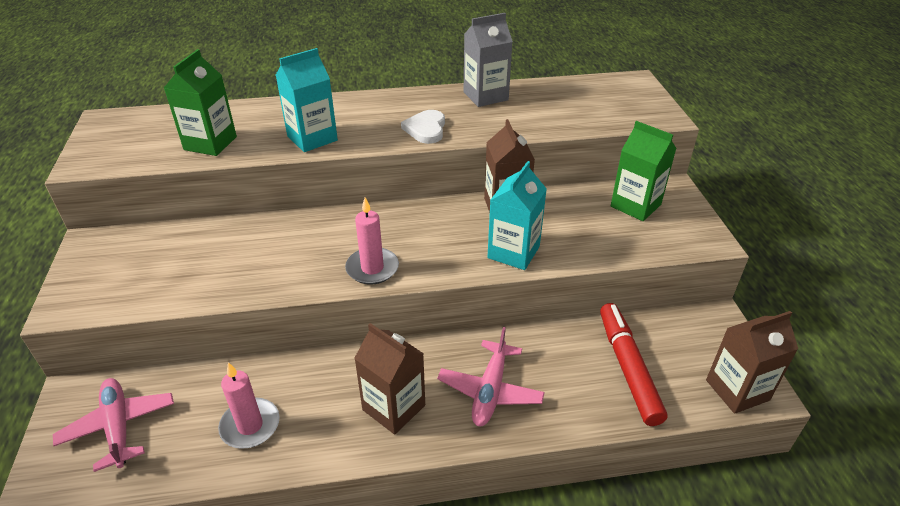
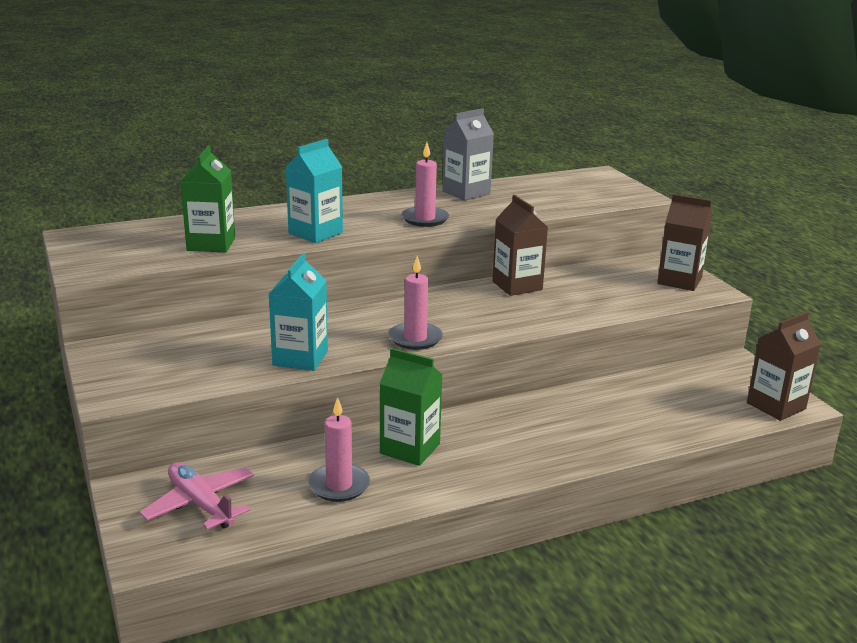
camera: 15 degrees left, 15 degrees down
(394, 407) = (474, 455): brown carton -> brown carton (679, 281)
(426, 129) = (425, 219): white heart -> pink candle
(490, 391) = (558, 433): pink plane -> none
(513, 252) = (543, 315): turquoise carton -> turquoise carton (300, 358)
(628, 368) = (675, 403): red marker -> none
(635, 205) = (637, 274): green carton -> green carton (410, 449)

